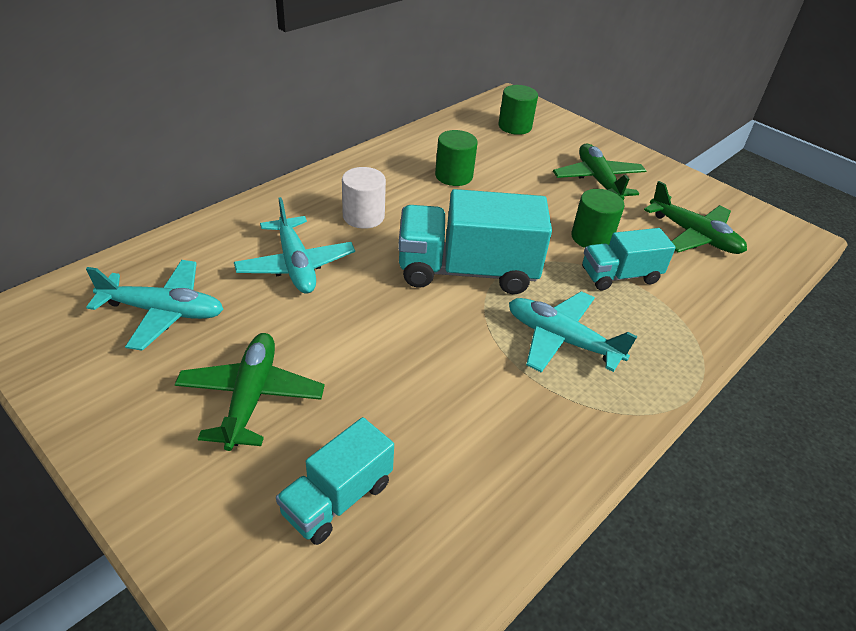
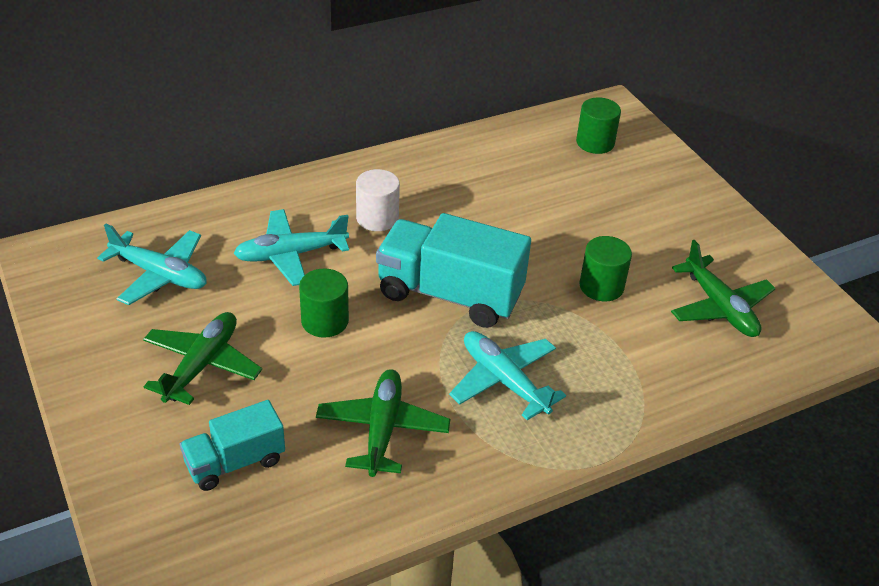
camera: 20 degrees right, 0 degrees up
(296, 265) = (291, 255): turquoise plane -> turquoise plane turned 75 degrees clockwise
(454, 176) = (493, 190): green cylinder -> green cylinder (325, 321)
(598, 180) = (651, 224): green plane -> green plane (382, 429)
(620, 276) = (605, 332): turquoise truck -> none

